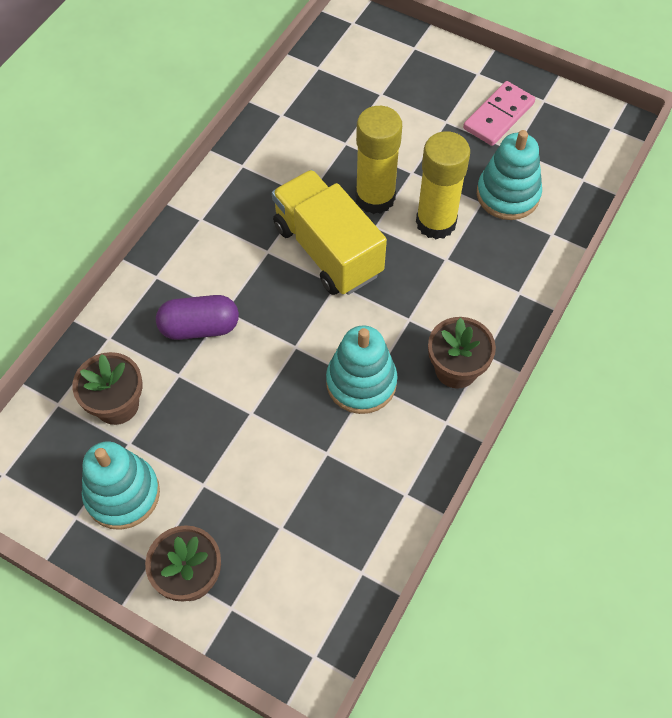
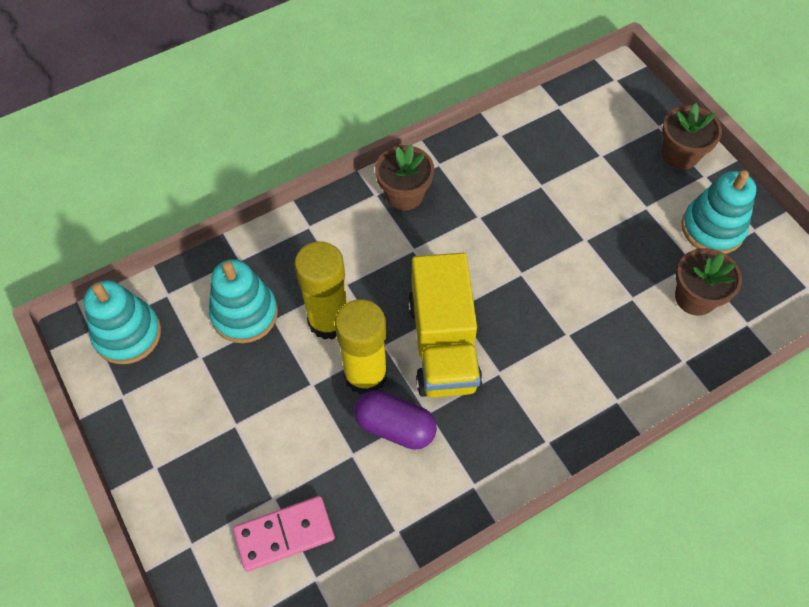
camera: 150 degrees left, 0 degrees up
(199, 327) = (596, 329): purple capsule -> purple capsule (395, 427)
(361, 382) = (484, 220): turquoise stacking toy -> turquoise stacking toy (127, 334)
(498, 116) = (180, 402): pink domino -> pink domino (284, 534)

